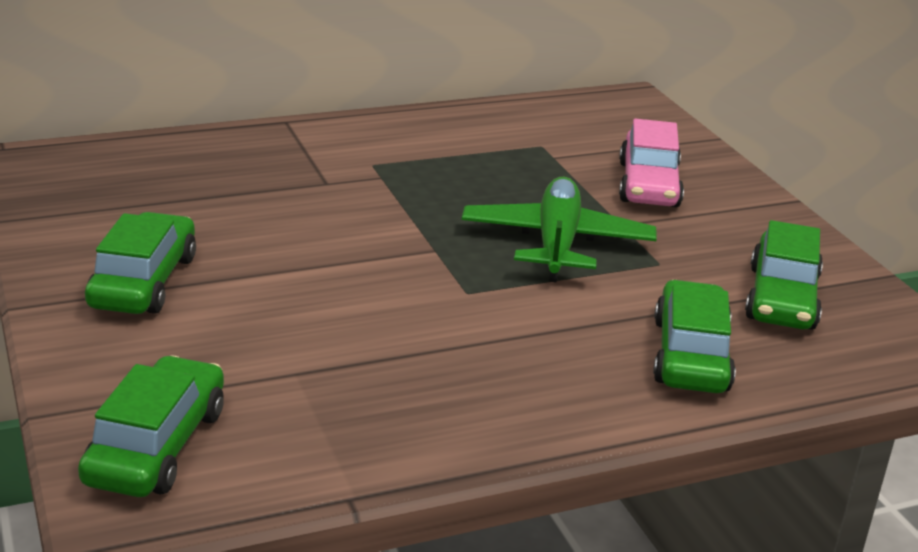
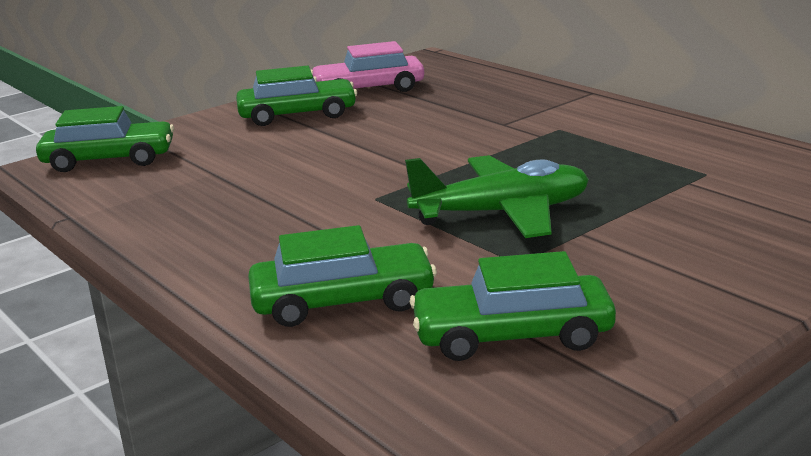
camera: 75 degrees right, 5 degrees down
(648, 184) = (696, 231): pink car -> pink car (368, 89)

